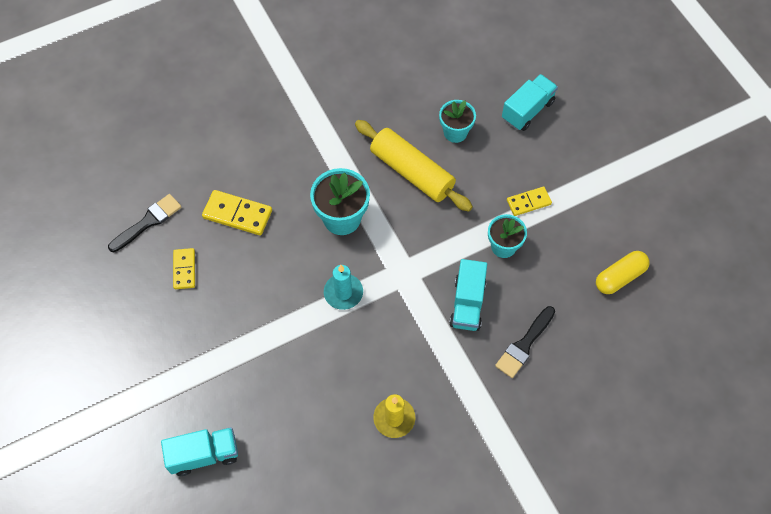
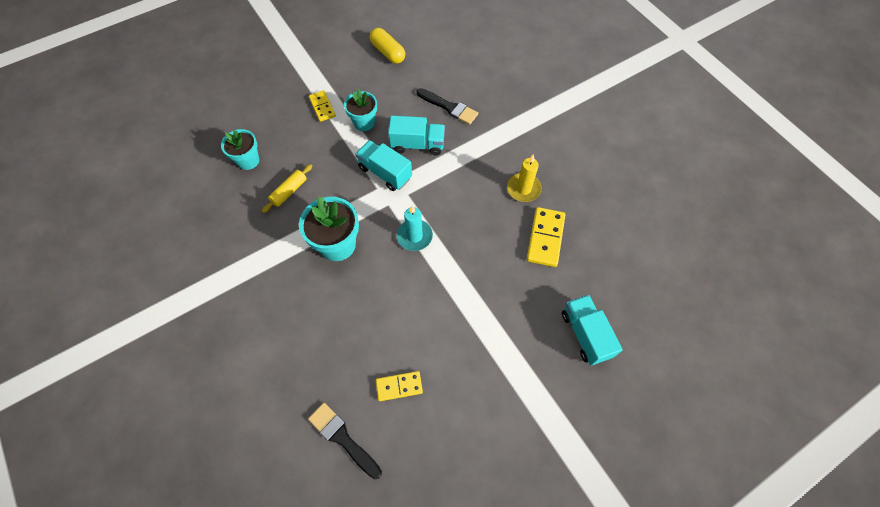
camera: 95 degrees left, 0 degrees up
(237, 214) = (333, 342): yellow domino -> yellow domino (545, 238)
(412, 172) = (289, 191): yellow rolling pin -> yellow rolling pin, size x0.50
(527, 110) = (230, 109): turquoise truck -> turquoise truck (385, 173)

